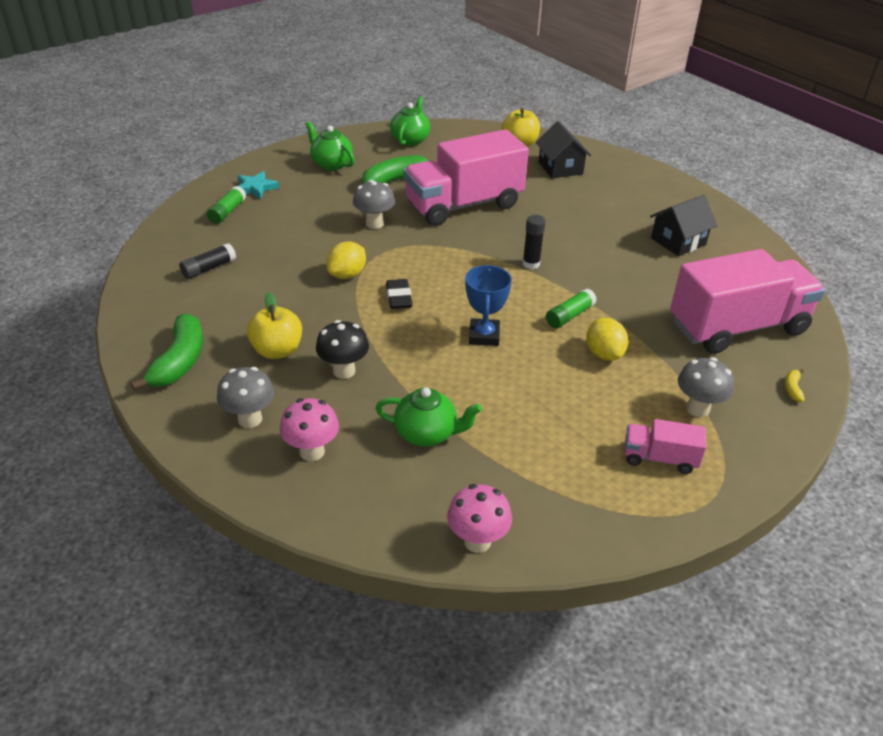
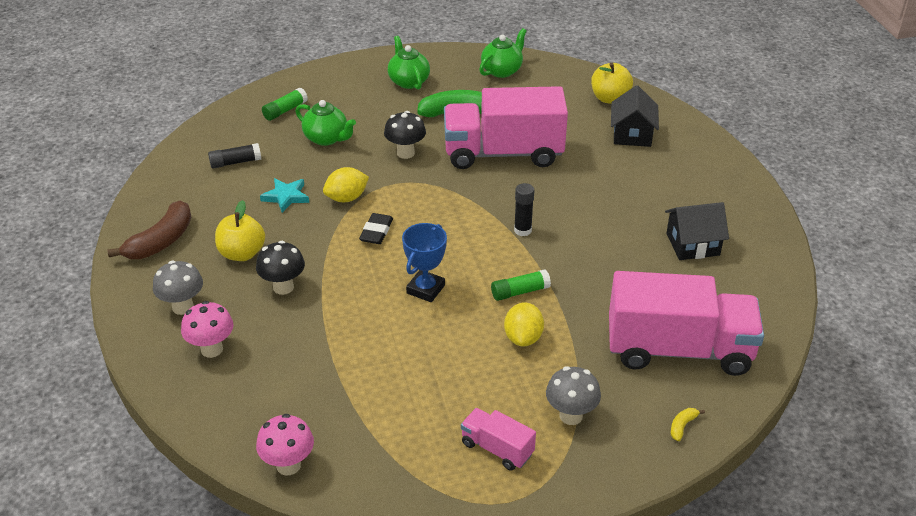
camera: 25 degrees right, 0 degrees up
(179, 361) = (161, 241): green banana -> brown banana
(255, 188) = (324, 91): turquoise star -> turquoise star (286, 197)
(374, 224) = (405, 153): grey mushroom -> black mushroom
(427, 434) = (312, 363): green teapot -> green teapot (326, 138)

